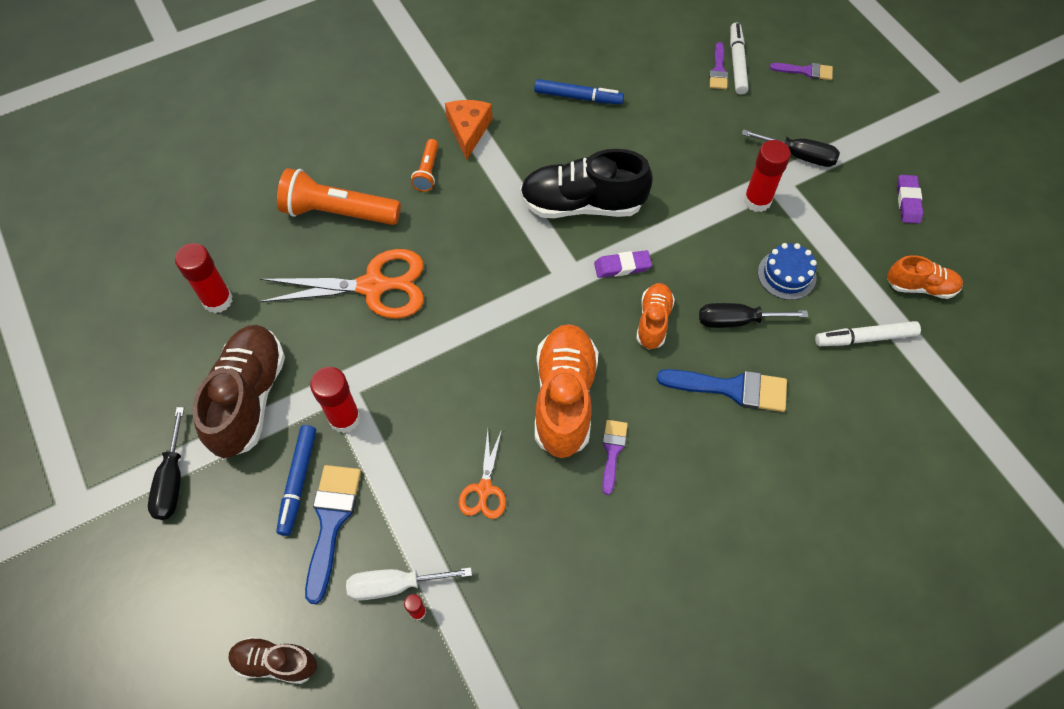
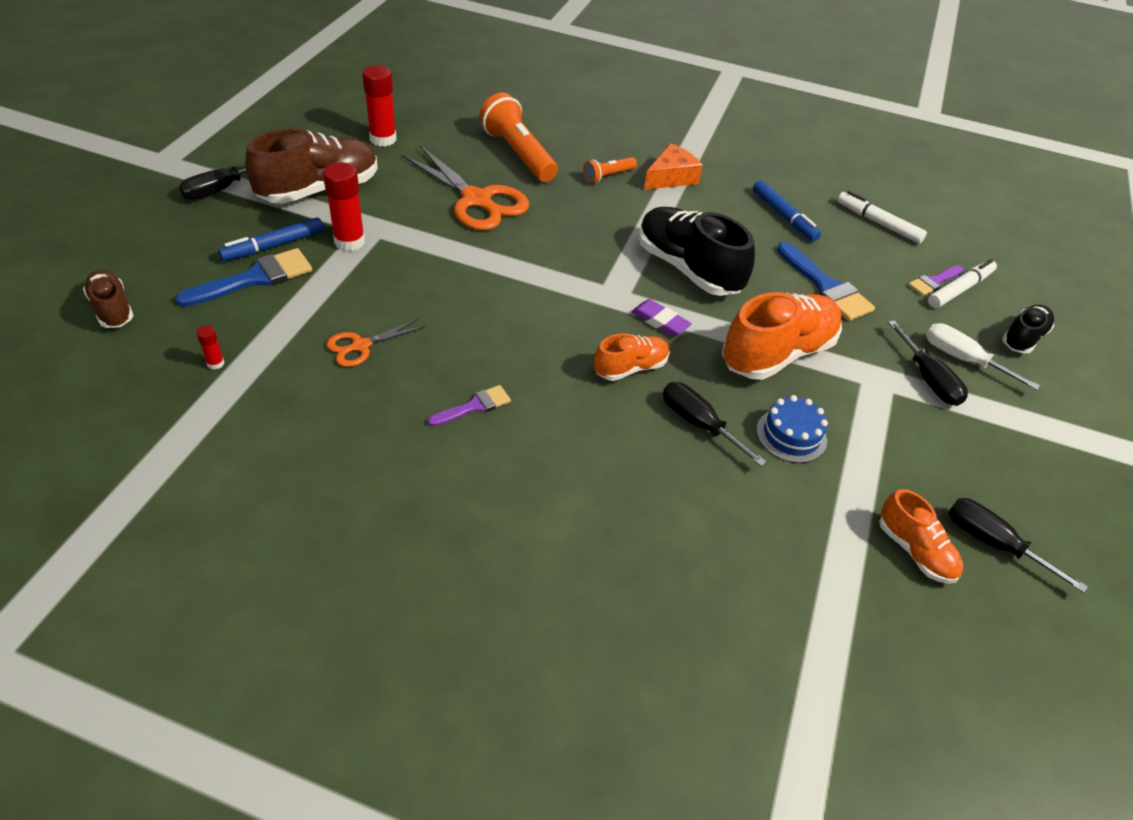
camera: 45 degrees right, 15 degrees down
(395, 585) = (229, 339): white screwdriver -> white screwdriver (962, 359)
(564, 398) = (493, 350): orange shoe -> orange shoe (777, 353)
(732, 389) = (624, 457): blue brush -> blue brush (826, 287)
(757, 200) = (840, 374): red glue stick -> none
(806, 71) = (1023, 338): purple brush -> black shoe
(865, 338) = (798, 533): white marker -> white marker (878, 223)
(908, 201) = (997, 488): purple eraser -> none
(943, 241) = (992, 543): none -> black screwdriver

